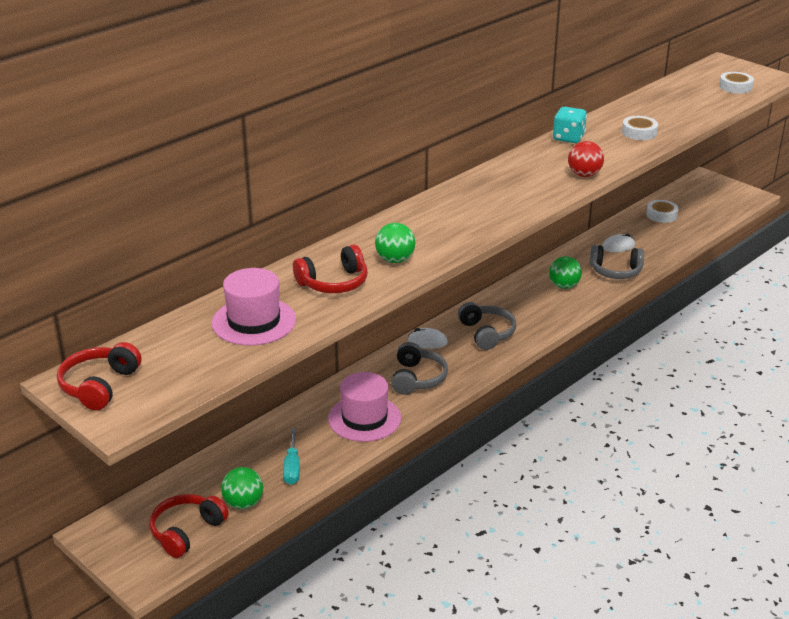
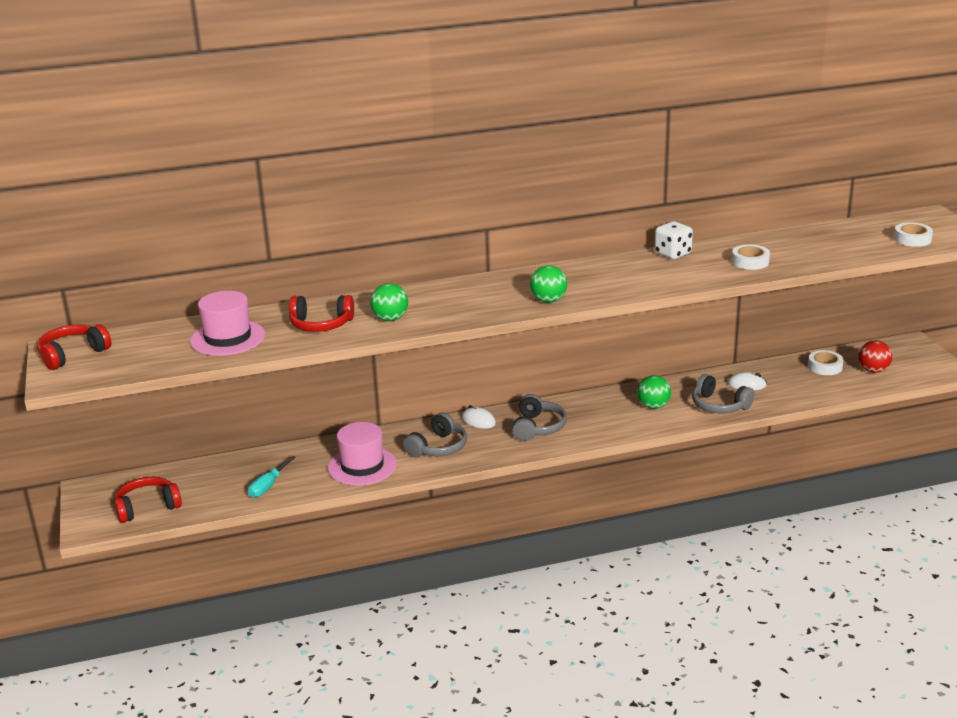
camera: 30 degrees right, 5 degrees down
(243, 503) = (206, 500): green ball -> green ball (548, 300)
(568, 138) = (672, 254): turquoise dice -> white dice
(584, 175) = (645, 287): red ball -> red ball (873, 370)

